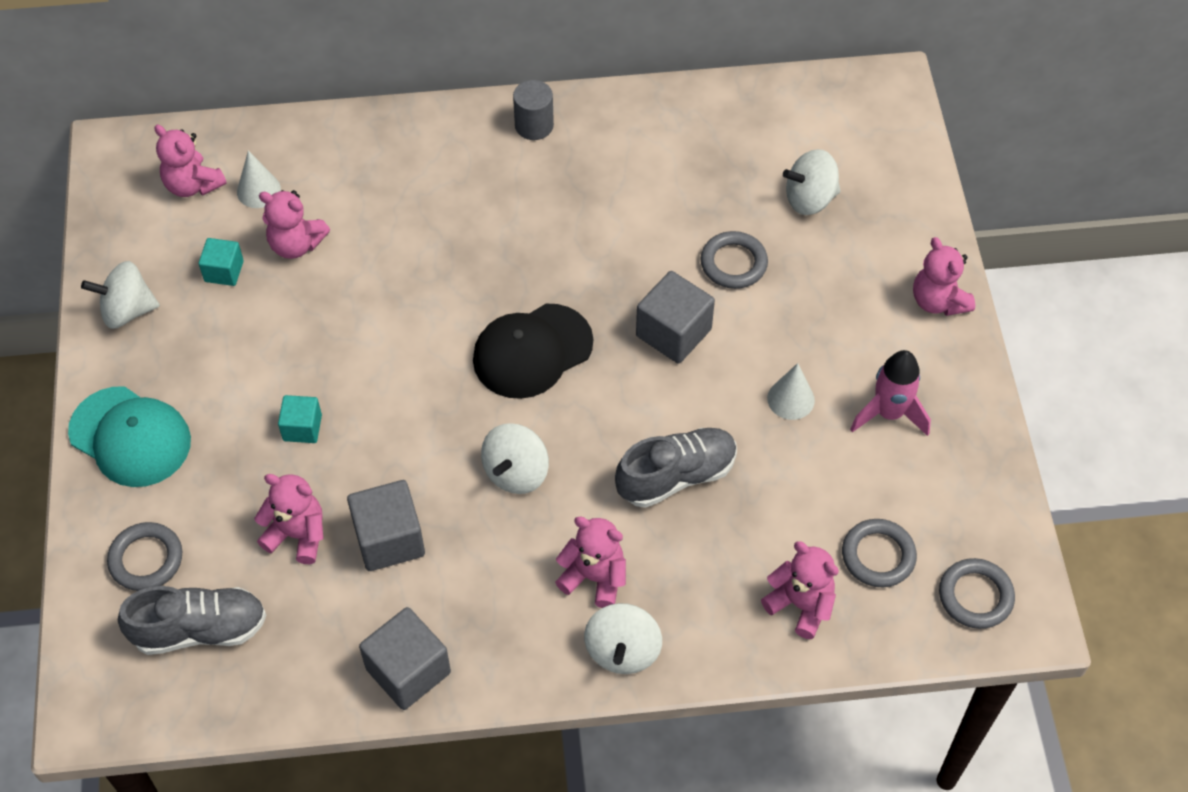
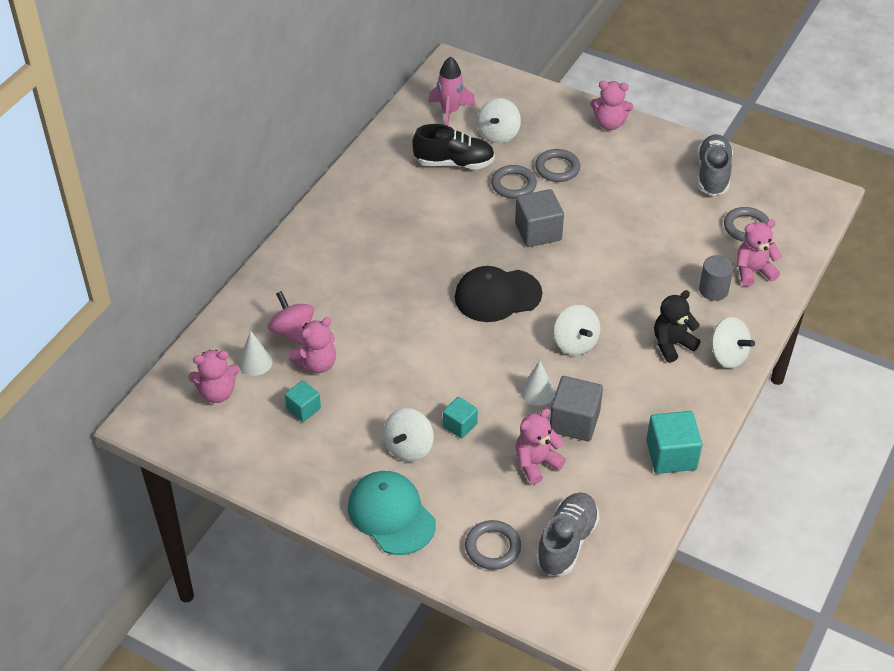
camera: 55 degrees left, 10 degrees down
(127, 310) = (288, 472): white spinning top -> white spinning top (409, 447)
(130, 437) = (391, 515): turquoise cap -> turquoise cap turned 105 degrees counterclockwise
(326, 196) = (292, 332): none -> pink spinning top
(408, 671) = (671, 455): grey cube -> turquoise cube
(532, 351) = (497, 295): black cap -> black cap turned 75 degrees clockwise
(534, 125) = (334, 215): grey cylinder -> grey cylinder (713, 290)
(594, 577) = (672, 344): pink teddy bear -> black teddy bear
(676, 476) = (634, 278): grey shoe -> grey shoe (712, 175)
(719, 185) = (454, 163): none -> black shoe
(791, 399) = (622, 209): white cone -> white cone (537, 392)
(889, 413) = (663, 178): pink rocket -> pink rocket (450, 112)
(975, 596) = (797, 205): grey ring -> grey ring (557, 168)

